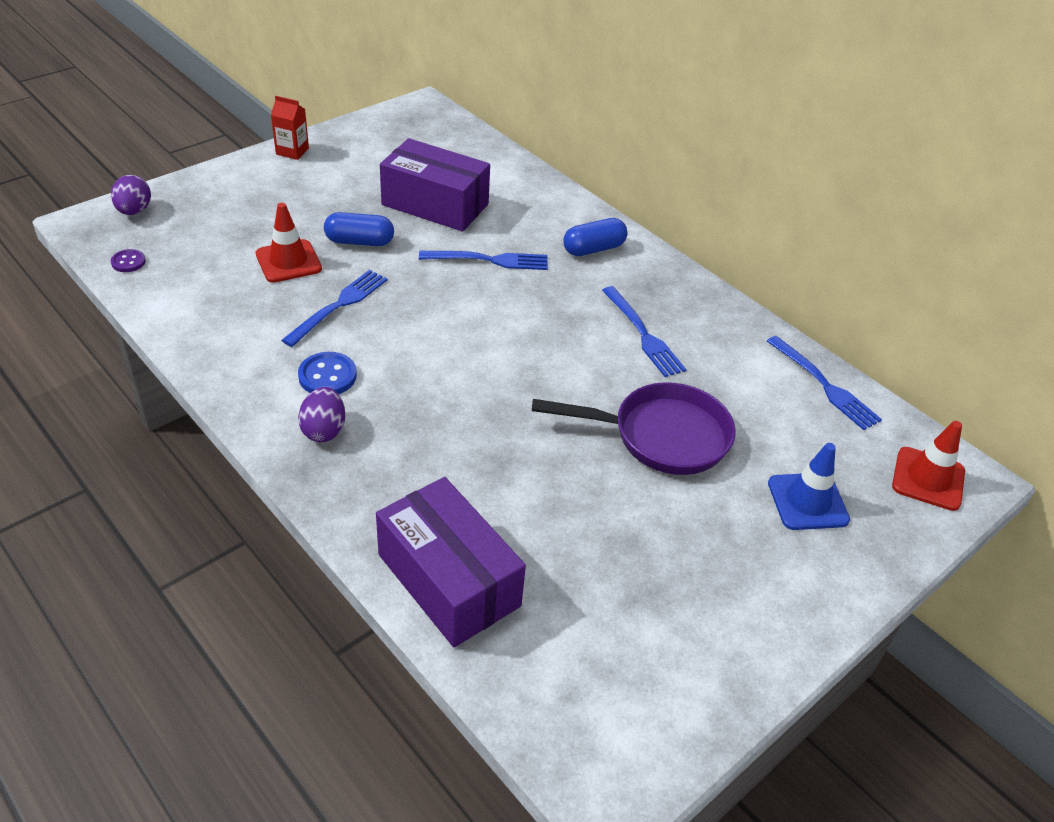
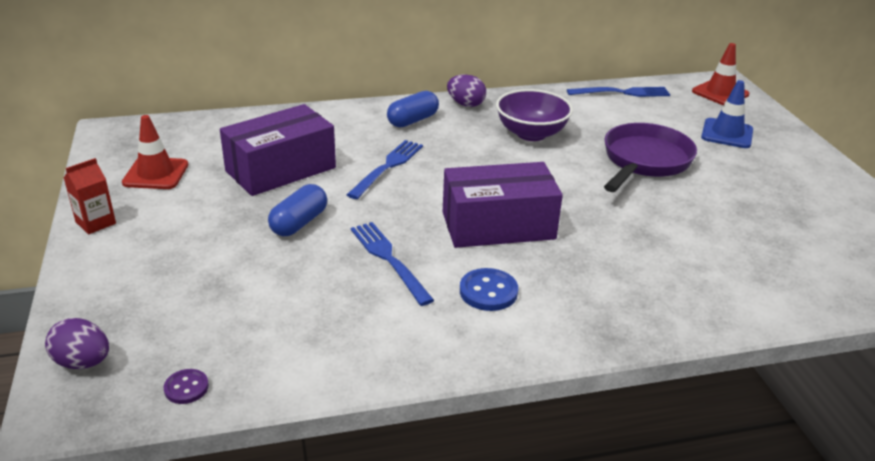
camera: 60 degrees left, 10 degrees down
(288, 261) = (292, 272): red traffic cone -> red traffic cone (156, 174)
(324, 430) = (562, 312): purple egg -> purple egg (466, 104)
(448, 580) = (764, 293): purple box -> purple box (498, 226)
(593, 249) = (412, 120): blue capsule -> blue capsule turned 45 degrees clockwise
(643, 334) = (531, 133): blue fork -> purple bowl

